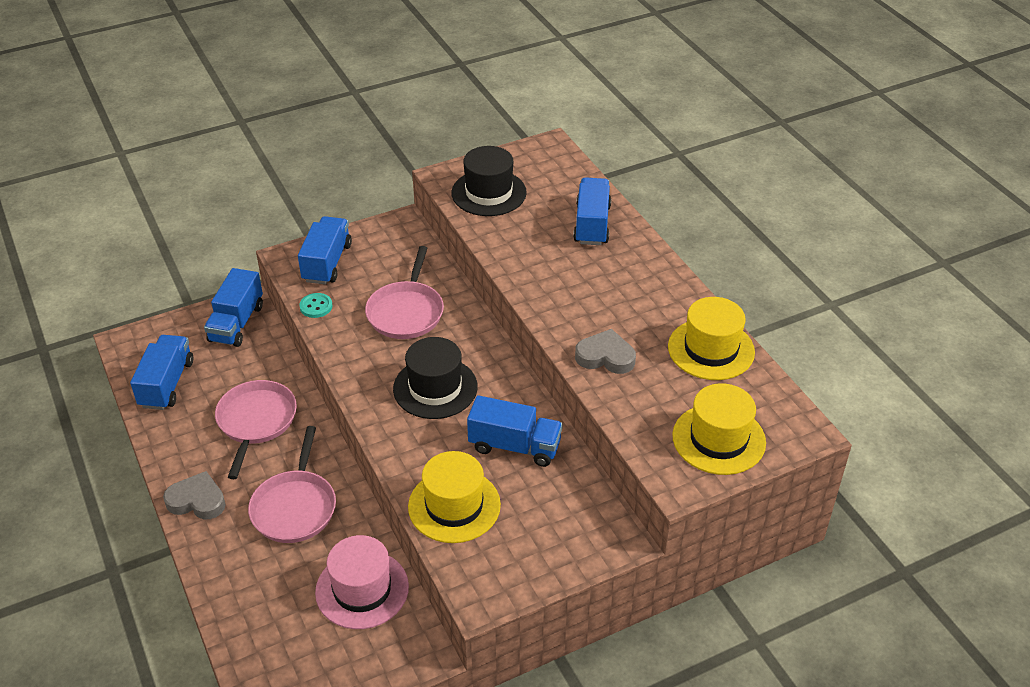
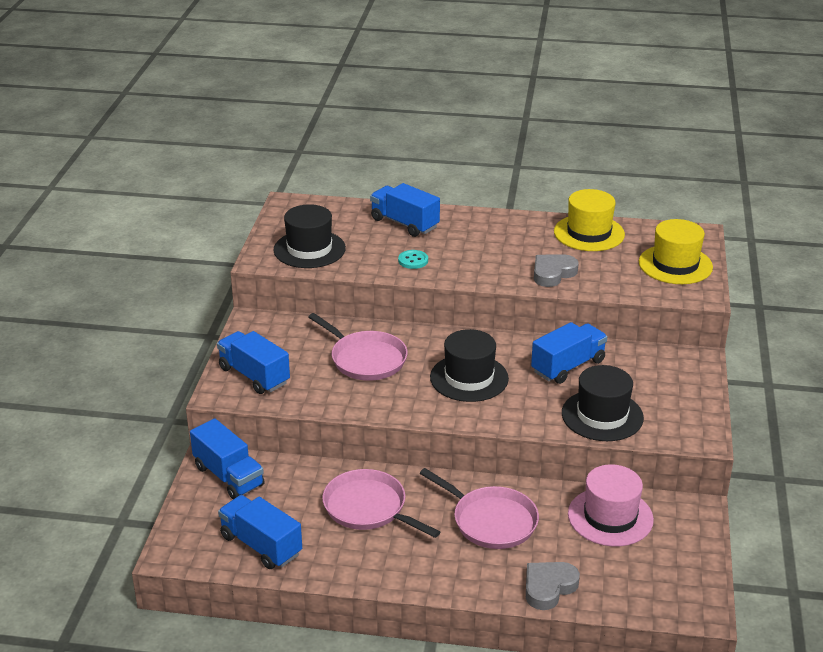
camera: 55 degrees left, 10 degrees down
(197, 500) = (430, 574): grey heart -> grey heart (548, 587)
(316, 306) = (304, 401): turquoise button -> turquoise button (413, 260)
(454, 506) = (602, 415): yellow hat -> black hat

